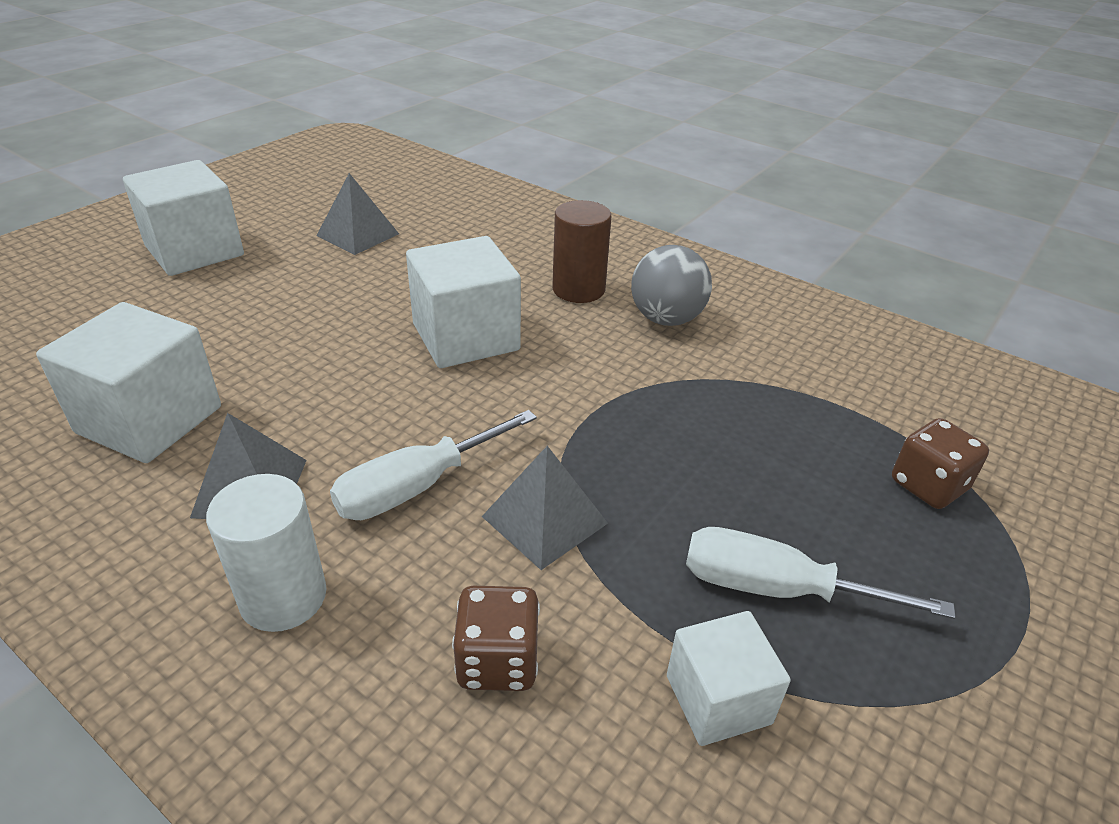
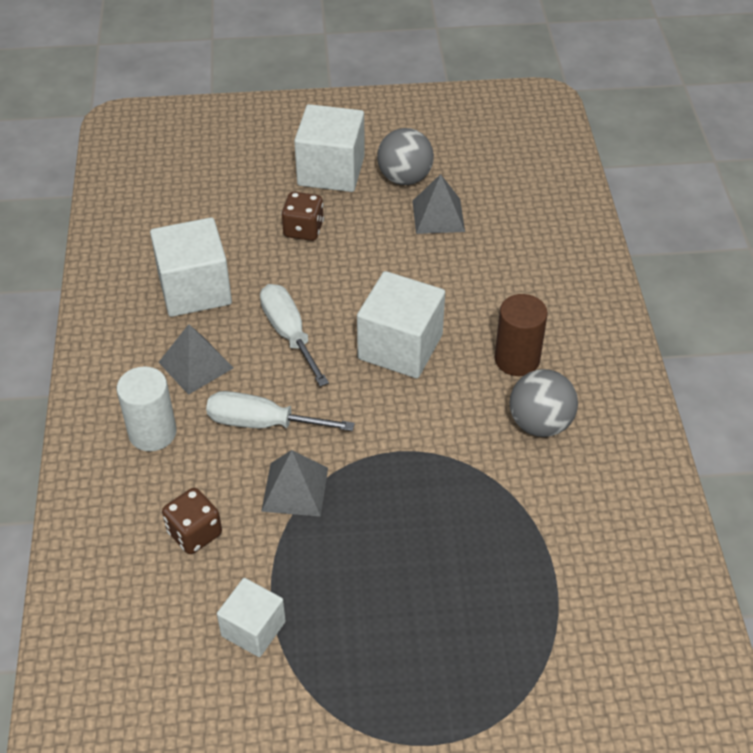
camera: 50 degrees right, 10 degrees up
(285, 225) = (404, 178): none -> grey ball
(776, 588) = (348, 615): white screwdriver -> white screwdriver (289, 334)
(928, 485) = (516, 648): brown dice -> brown dice (303, 230)

